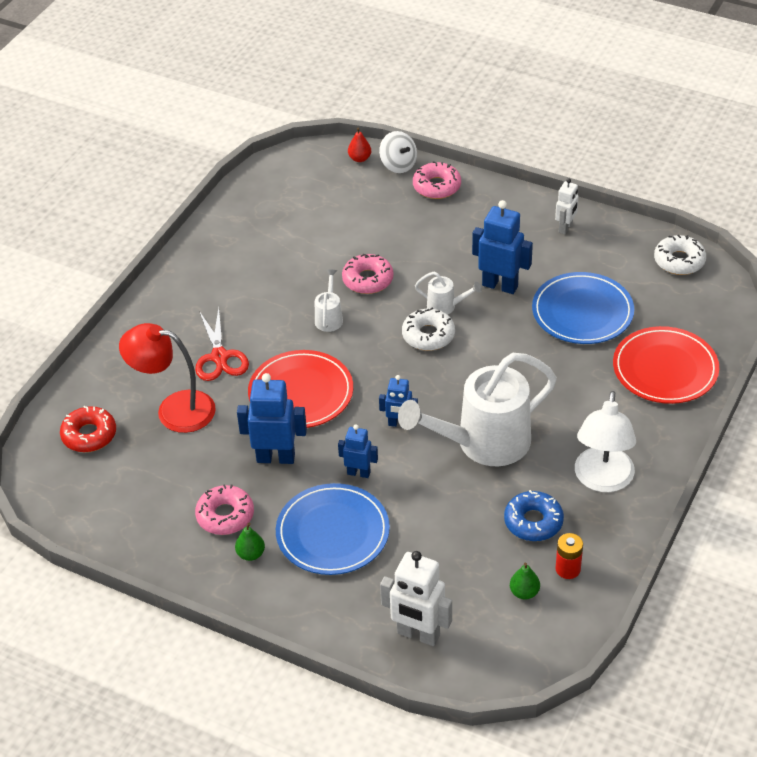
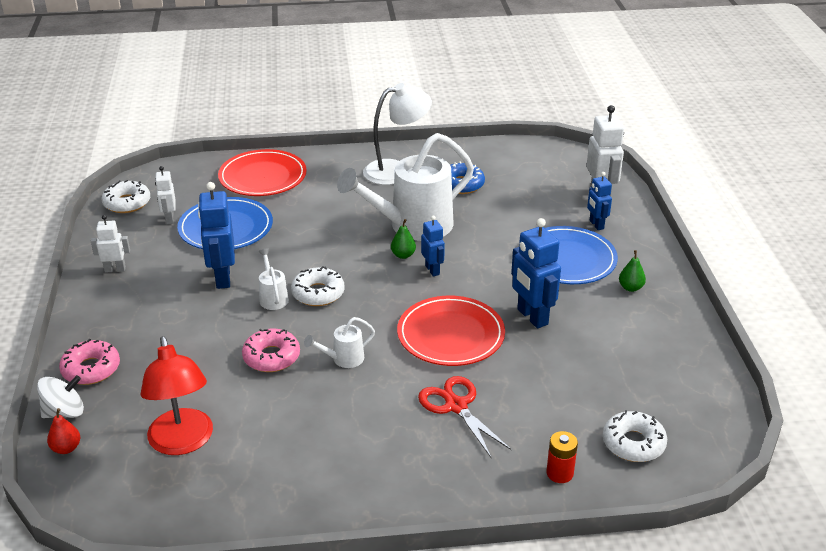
camera: 125 degrees left, 10 degrees down
(89, 435) = (633, 443): red donut -> white donut
(174, 409) = (546, 402): red lamp -> red lamp (183, 442)
(220, 357) = (456, 406): red scissors -> red scissors turned 75 degrees counterclockwise
(225, 515) = (614, 316): pink donut -> none
(359, 473) = (501, 270): blue robot -> blue robot (596, 225)
(398, 165) = (64, 412): white spinning top -> white spinning top turned 45 degrees clockwise
(483, 443) = (412, 226): white watering can -> white watering can turned 120 degrees clockwise
(524, 592) = (521, 170): green pear -> green pear (403, 255)
(568, 569) = (485, 161): red battery -> red battery (559, 473)
(628, 280) = (169, 219): none -> white robot

